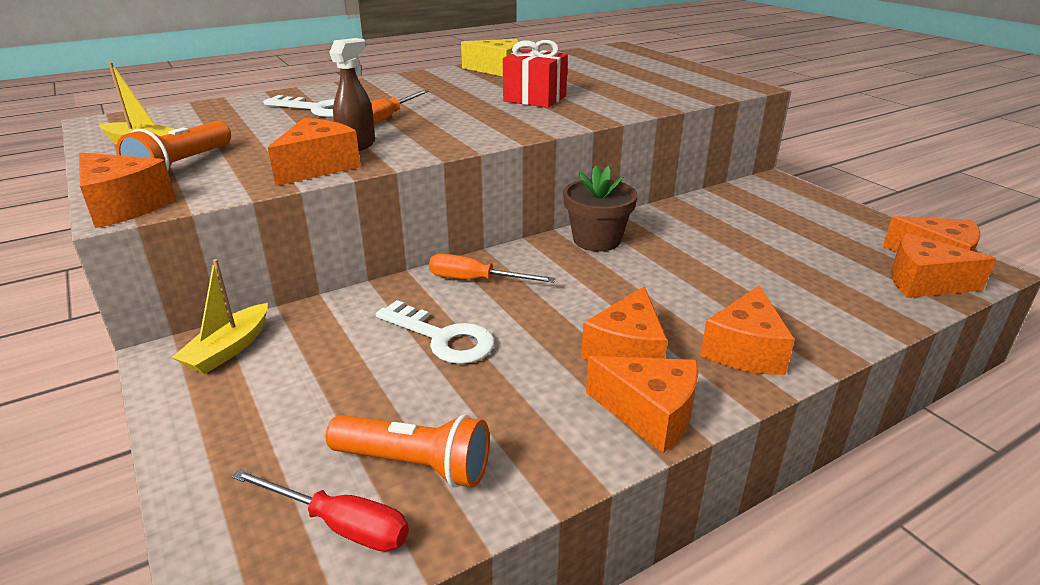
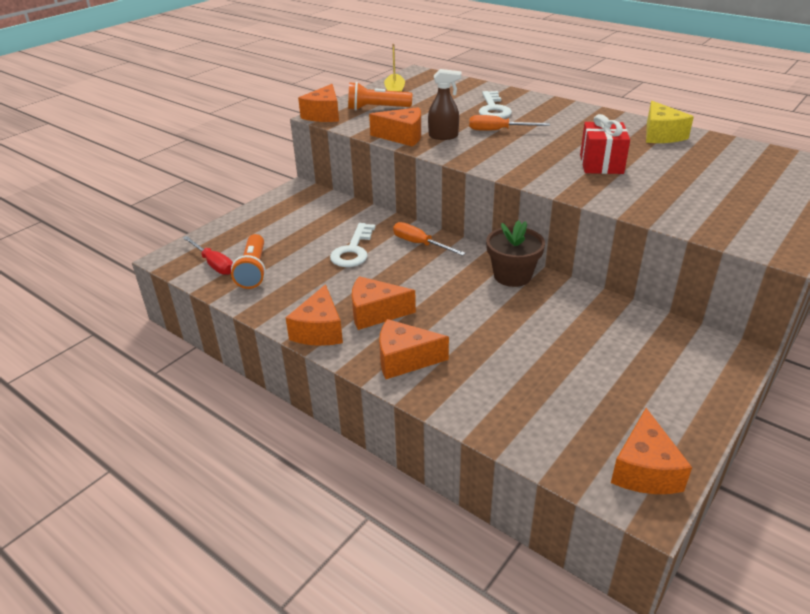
camera: 70 degrees right, 5 degrees up
(228, 349) = (311, 199): yellow boat -> none
(339, 525) = (213, 264): red screwdriver -> red screwdriver turned 45 degrees counterclockwise
(476, 280) = (420, 244): orange screwdriver -> orange screwdriver turned 45 degrees counterclockwise
(923, 283) = (580, 457): orange cheese -> none

